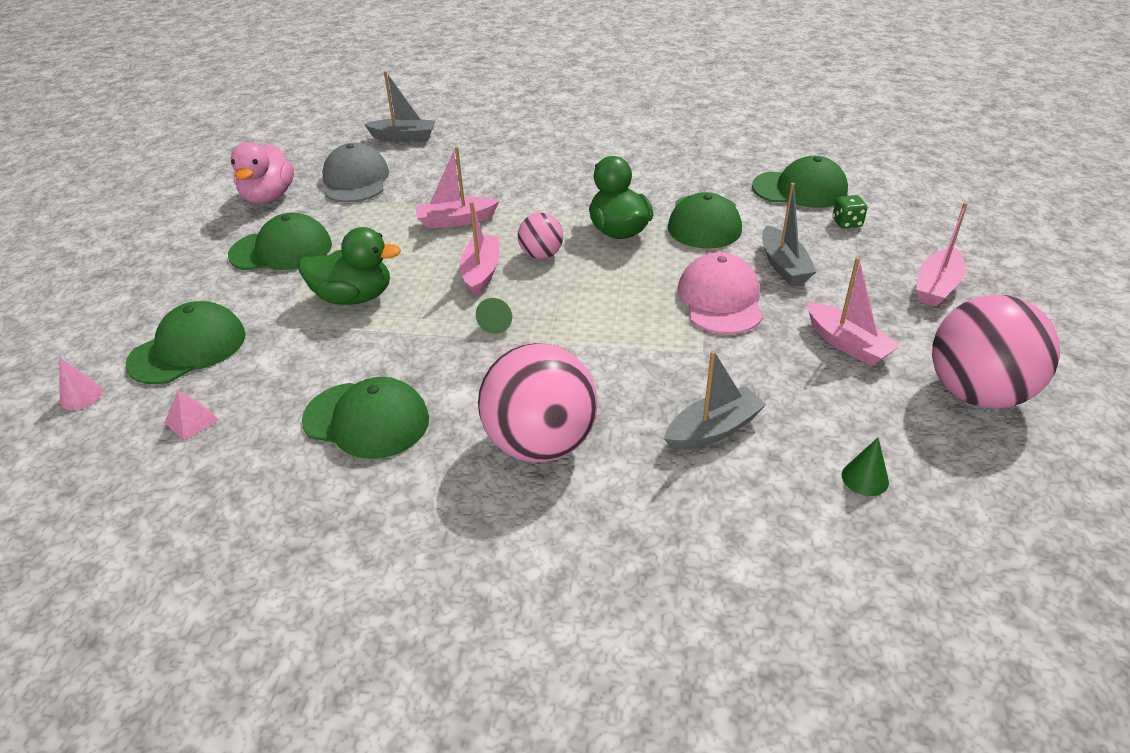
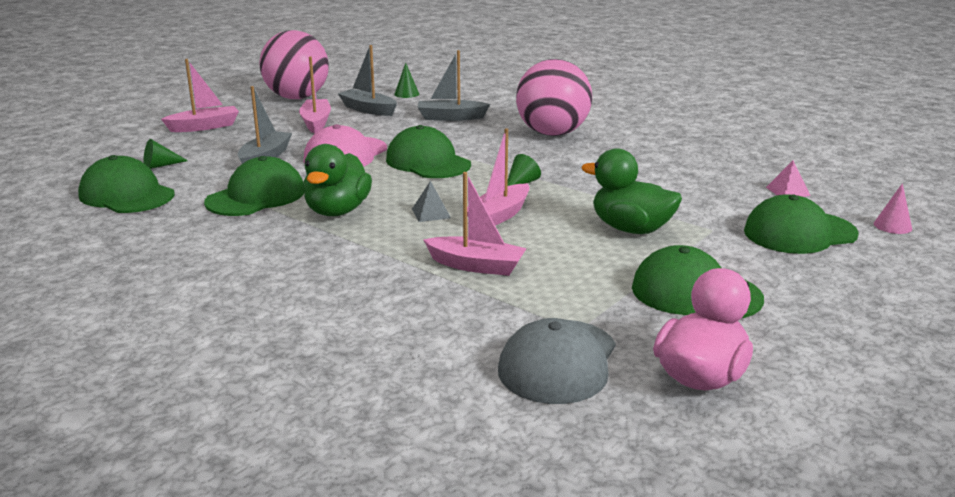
camera: 150 degrees left, 15 degrees down
(366, 420) = (655, 164): green cap -> green cap (428, 162)
(403, 137) = (424, 424): grey boat -> grey boat (368, 110)
(541, 255) = (431, 213): pink ball -> grey pyramid
(847, 223) = (160, 165): green dice -> green cone

